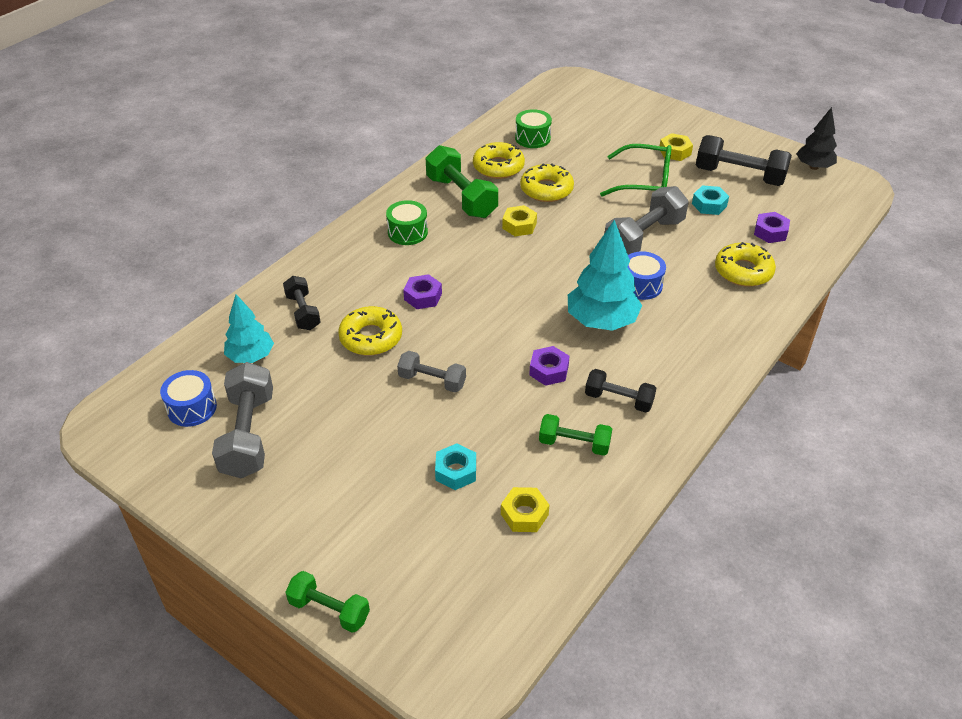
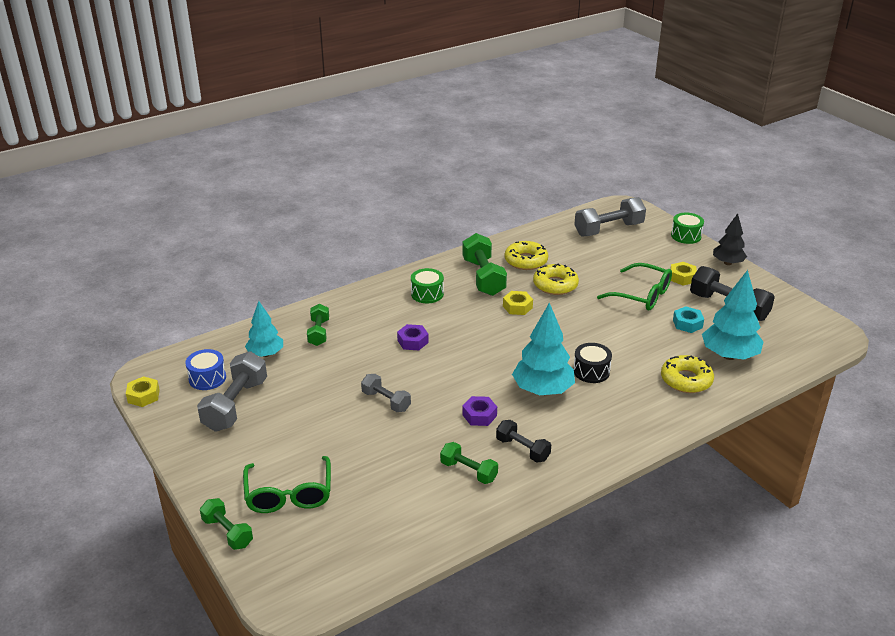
camera: 20 degrees right, 10 degrees down
(303, 312) = (319, 332): black dumbbell -> green dumbbell
(371, 337) = (358, 361): yellow donut -> none
(379, 535) = (289, 494): none -> green glasses
(456, 471) = (368, 467): turquoise nut -> none
(524, 514) = (402, 509): yellow nut -> yellow nut (143, 396)
(532, 138) = (566, 245): green drum -> green drum (686, 236)
(641, 285) = (591, 371): blue drum -> black drum
(644, 237) = (615, 336): grey dumbbell -> grey dumbbell (608, 229)
(770, 232) = (729, 355): purple nut -> turquoise tree
(814, 167) = (802, 313): black tree -> black tree (728, 263)

